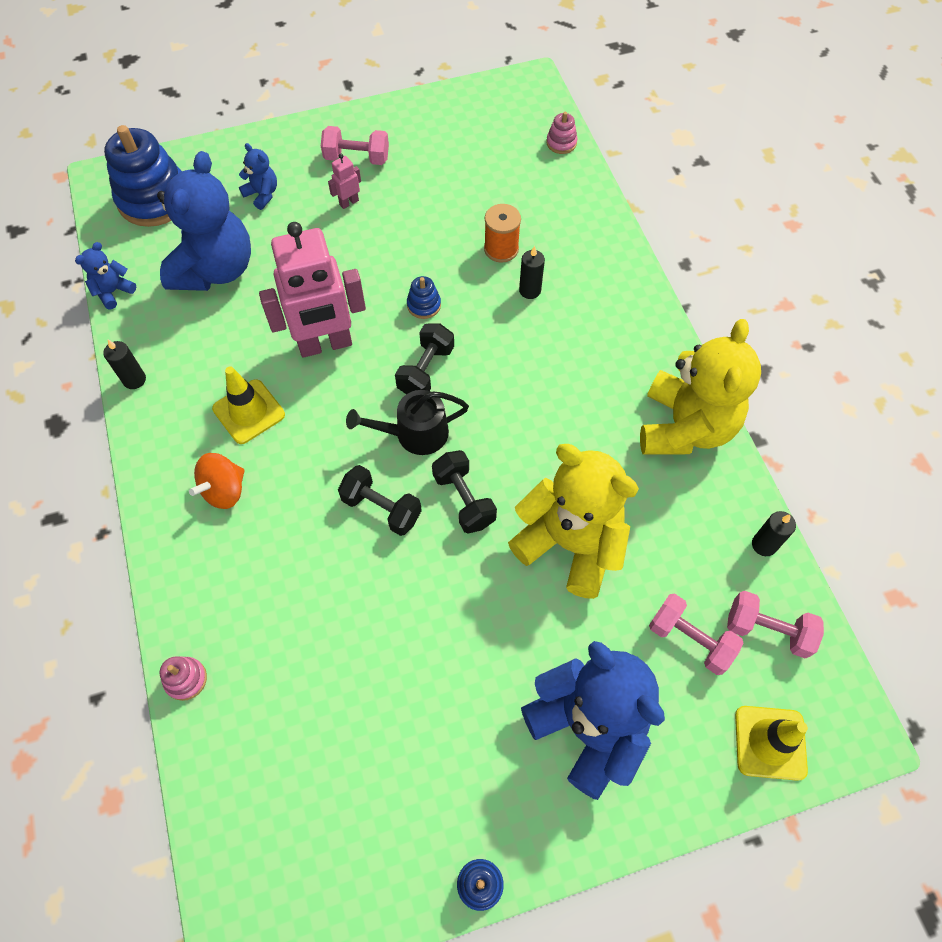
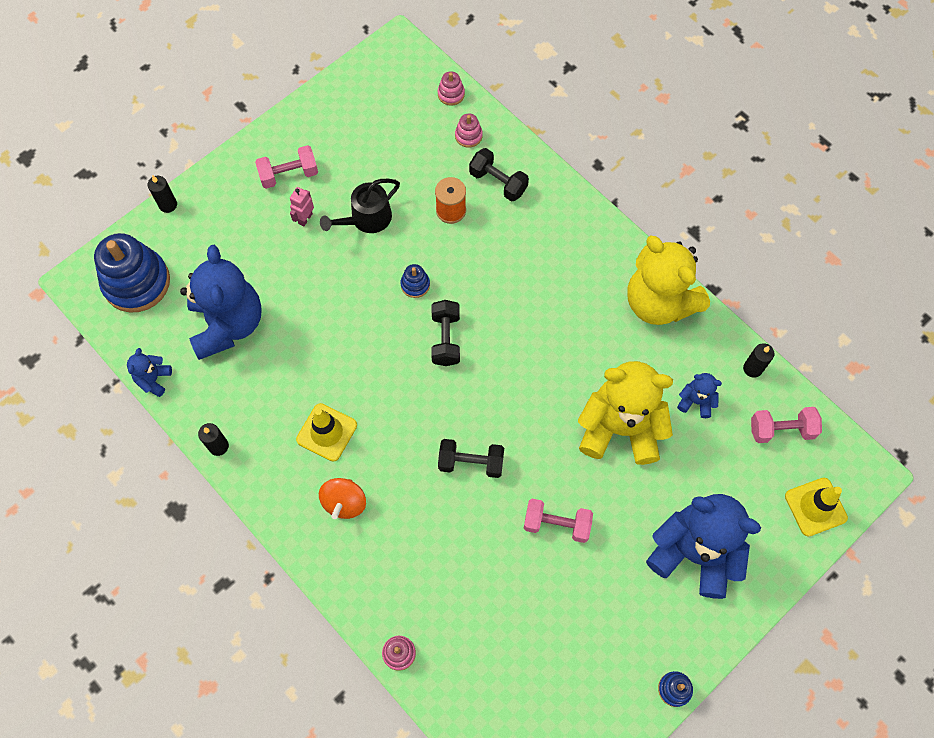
camera: 25 degrees left, 5 degrees up
(262, 194) = (228, 240): blue teddy bear -> blue teddy bear (696, 401)
(325, 344) = (355, 351): pink robot -> none
(415, 433) = (465, 393): black watering can -> black watering can (367, 218)
(464, 499) = (528, 429): black dumbbell -> black dumbbell (498, 182)
(530, 290) = (491, 238): black candle -> black candle (168, 205)
(558, 186) = (468, 136): none -> pink stacking toy
(685, 427) = (659, 302): yellow teddy bear -> yellow teddy bear turned 150 degrees clockwise
(690, 639) = (733, 460): pink dumbbell -> pink dumbbell (556, 524)

